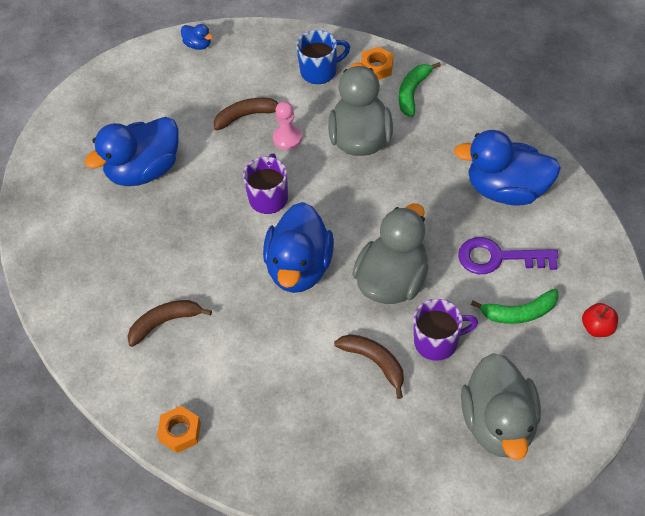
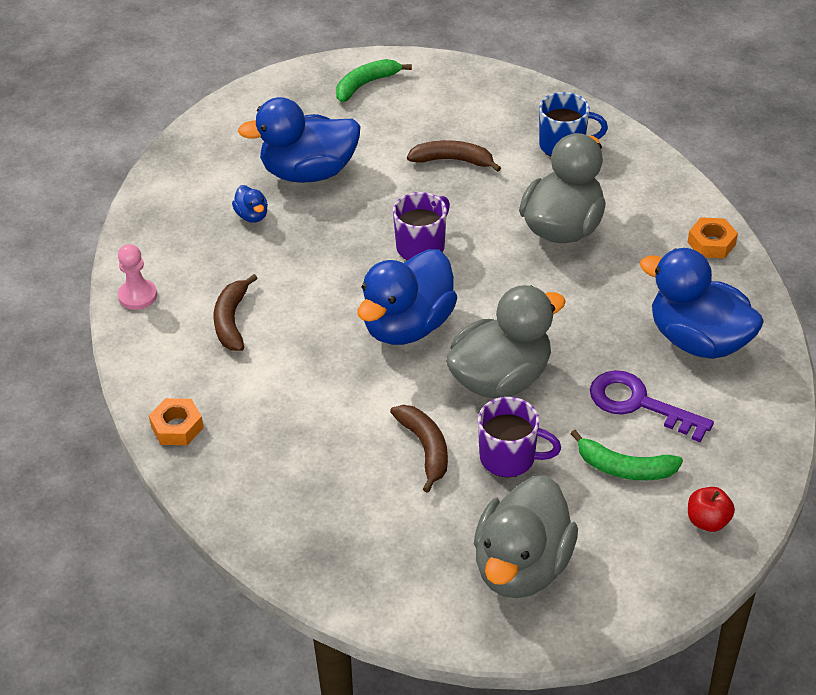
camera: 25 degrees right, 10 degrees down
(164, 322) = (231, 321): brown banana -> brown banana turned 90 degrees counterclockwise
(198, 45) = (447, 74): blue duck -> blue duck (252, 216)
(287, 138) = (482, 197): pink pawn -> pink pawn (138, 296)
(376, 67) = (631, 164): orange nut -> orange nut (711, 243)
(413, 92) = (656, 203): green banana -> green banana (365, 84)

